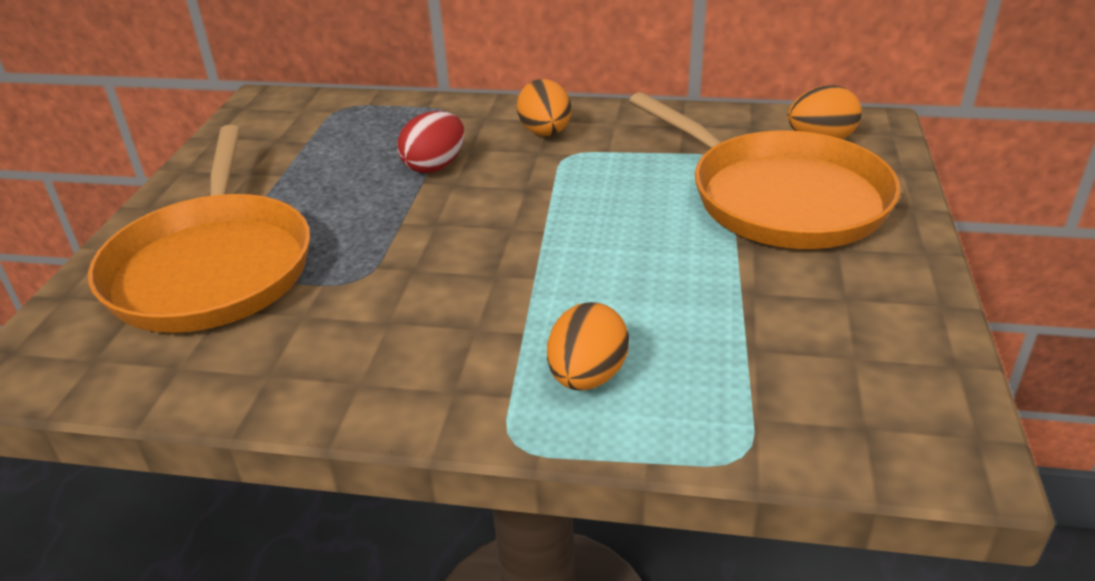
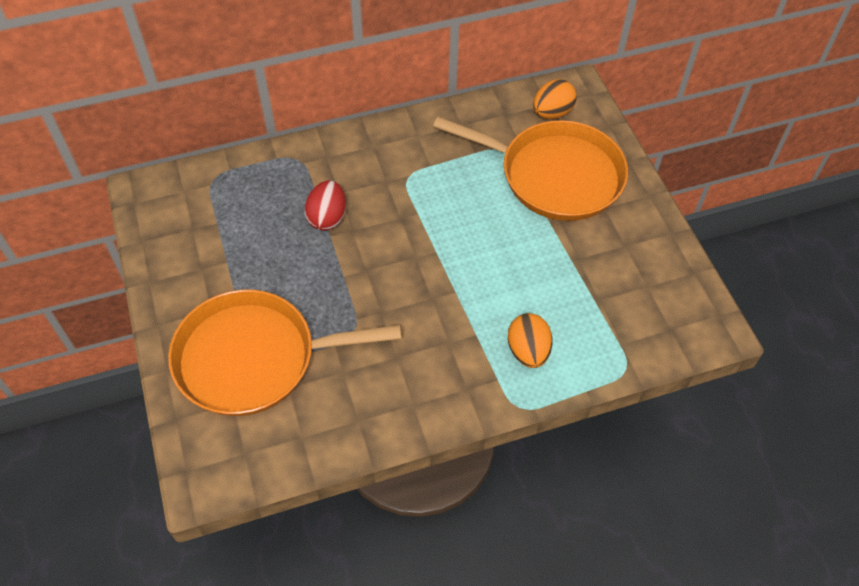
camera: 30 degrees left, 20 degrees up
(212, 267) = (253, 358): orange pan -> orange pan turned 120 degrees clockwise
(545, 133) = (378, 160): orange egg -> none

